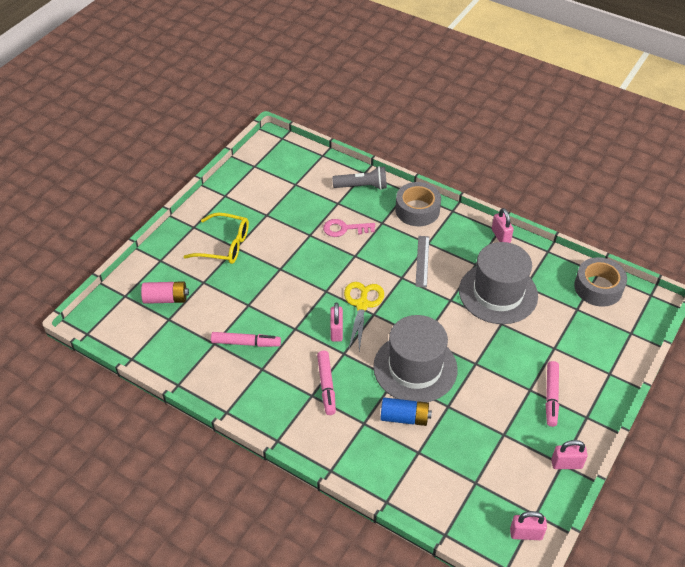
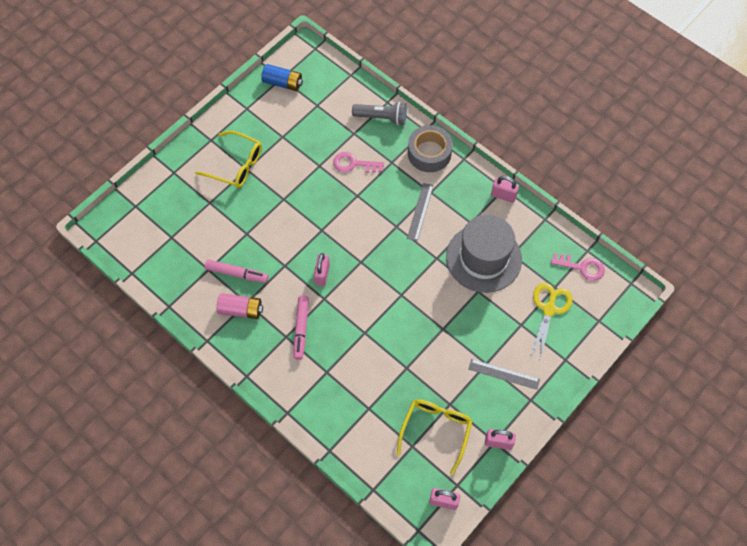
camera: 10 degrees right, 15 degrees up
(166, 299) = (172, 215): pink battery -> pink battery (241, 310)
(362, 304) = (352, 250): yellow scissors -> yellow scissors (549, 309)
(404, 417) = (364, 373): blue battery -> blue battery (282, 83)
(415, 368) = (386, 324): grey hat -> none
(497, 463) = (436, 431): none -> yellow glasses
(500, 236) = (503, 195): pink padlock -> pink padlock turned 60 degrees counterclockwise
(551, 396) = (504, 374): pink marker -> grey ruler
(598, 287) = (582, 267): grey tape -> pink key

